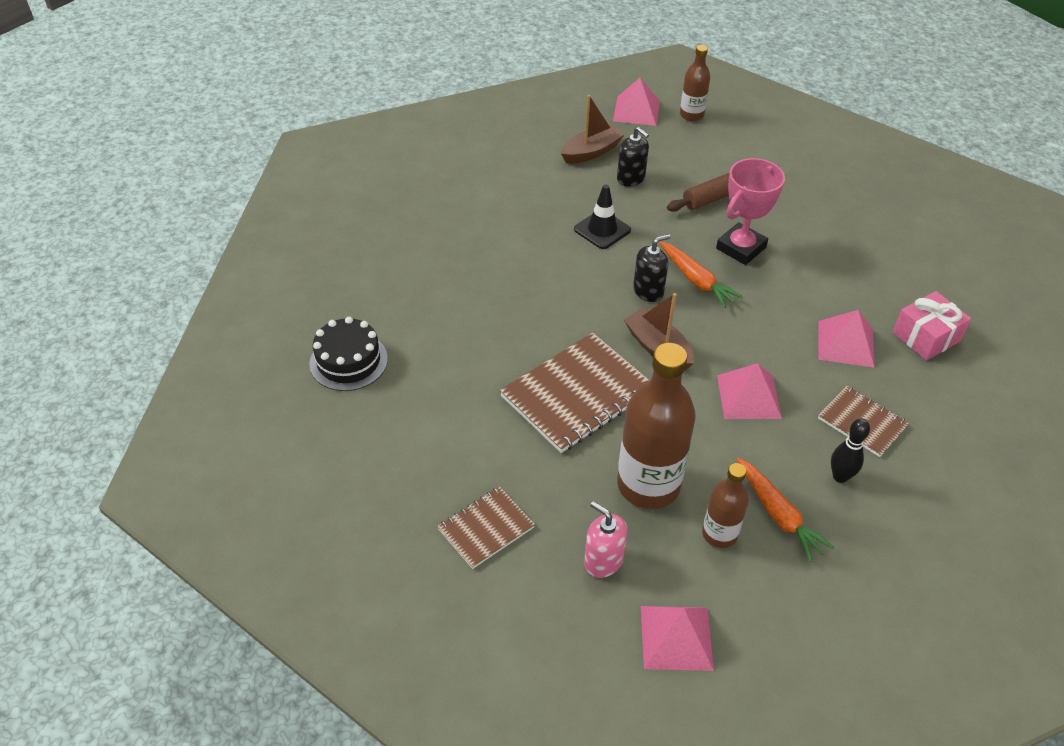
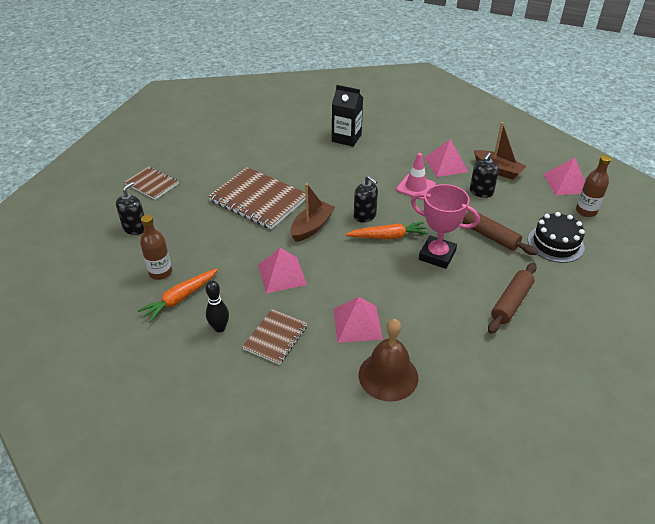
camera: 75 degrees right, 5 degrees down
(348, 361) = (256, 120): black cake -> black cake (555, 243)
(456, 267) = (346, 138): none -> black carton
(602, 230) = (415, 187): black traffic cone -> pink traffic cone
(603, 561) = (135, 228): pink soap dispenser -> black soap dispenser
(648, 485) = (193, 238): brown bottle -> none
(676, 637) = (85, 263): pink pyramid -> pink pyramid (446, 164)
(696, 280) = (388, 236): orange carrot -> orange carrot turned 135 degrees counterclockwise
(827, 215) = (511, 302): none -> brown rolling pin
(926, 337) = (388, 376): pink gift -> brown bell

